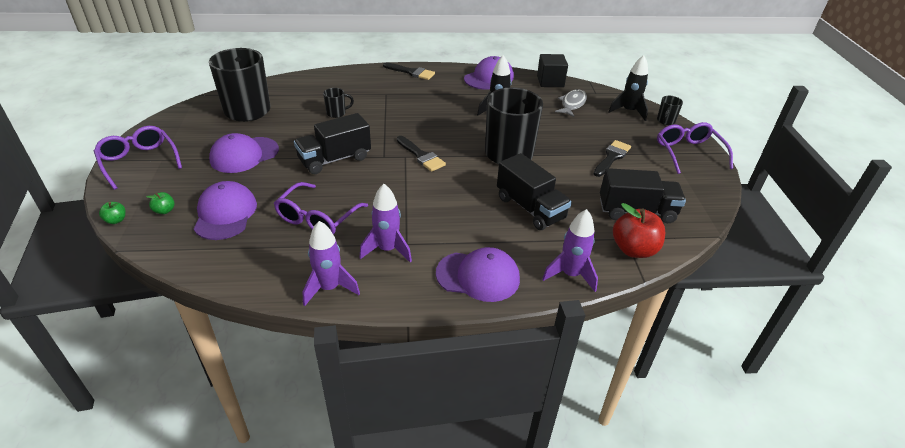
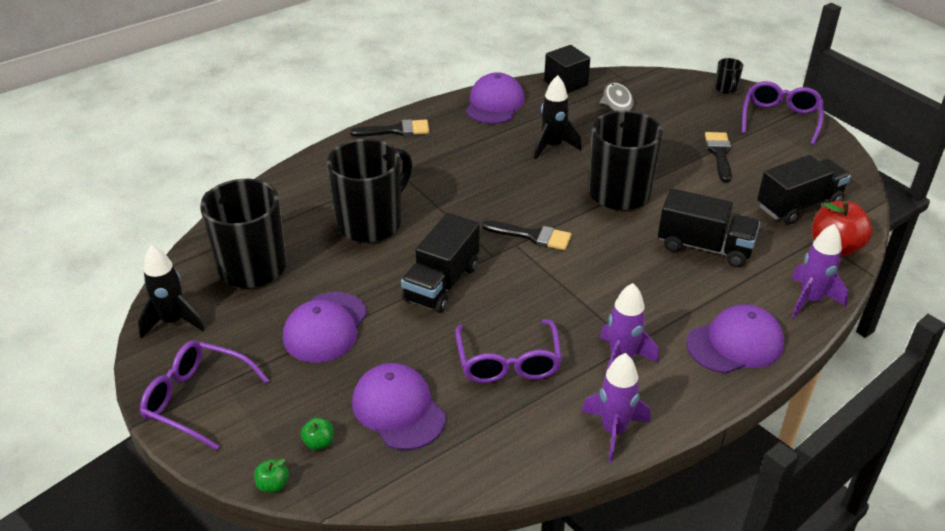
camera: 30 degrees left, 0 degrees up
(337, 113) = (371, 223): black mug -> black mug, size x2.39
(628, 111) = (681, 91): black rocket -> black rocket (173, 321)
(688, 153) = (780, 119): purple glasses -> purple glasses turned 60 degrees clockwise

